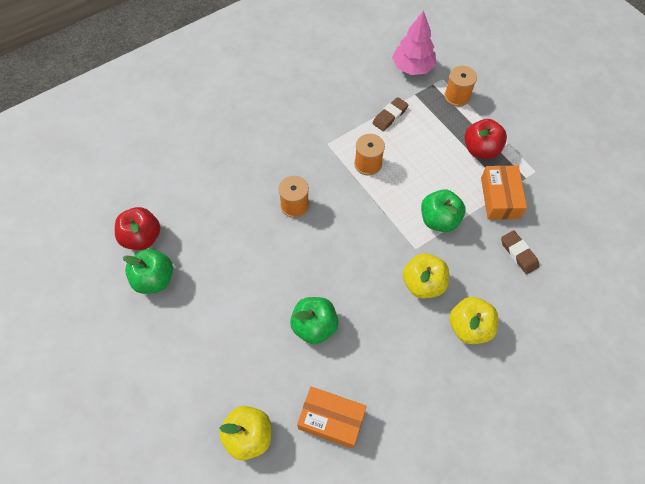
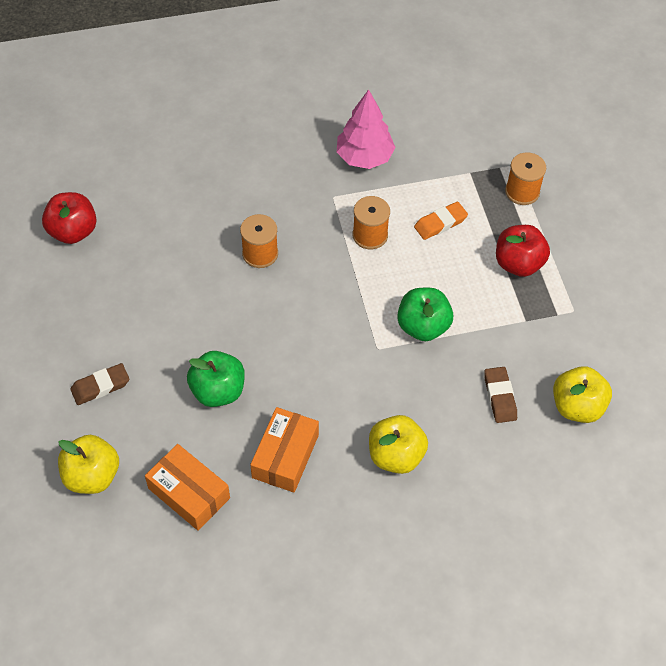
camera: 20 degrees right, 5 degrees down
(154, 279) = (66, 280): green apple -> none
(390, 116) = (425, 189): brown eraser -> brown eraser (100, 386)
(412, 67) = (484, 140): pink tree -> pink tree (364, 157)
(413, 138) = (440, 223): none -> orange eraser
(423, 284) = (366, 390): yellow apple -> yellow apple (577, 406)
(500, 198) = (511, 327): orange box -> orange box (285, 456)

